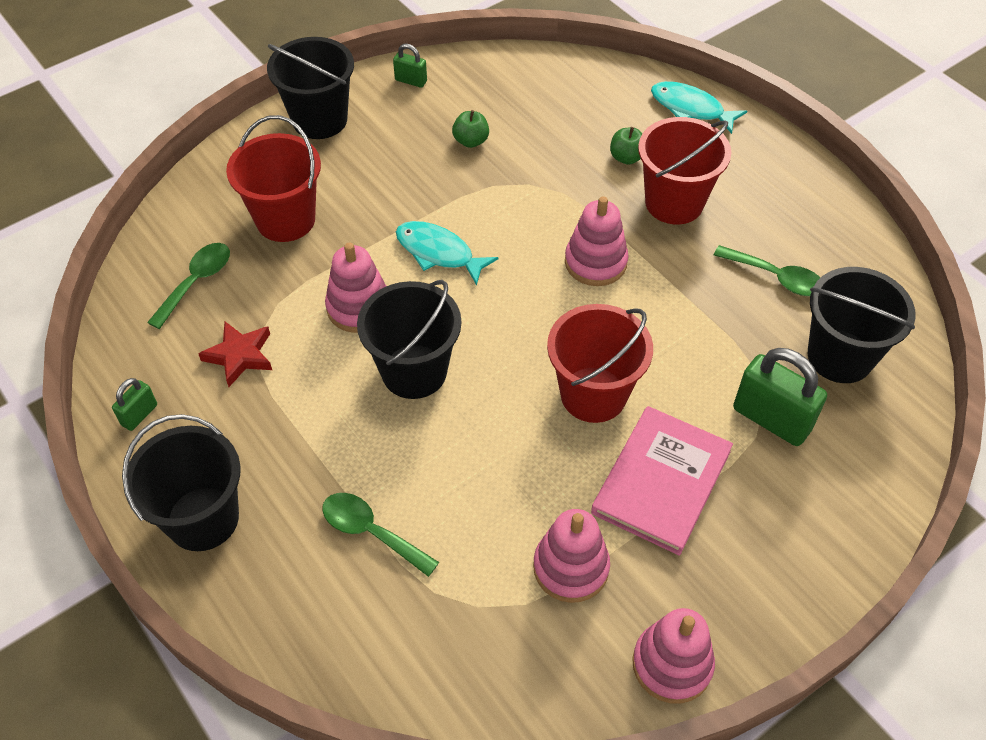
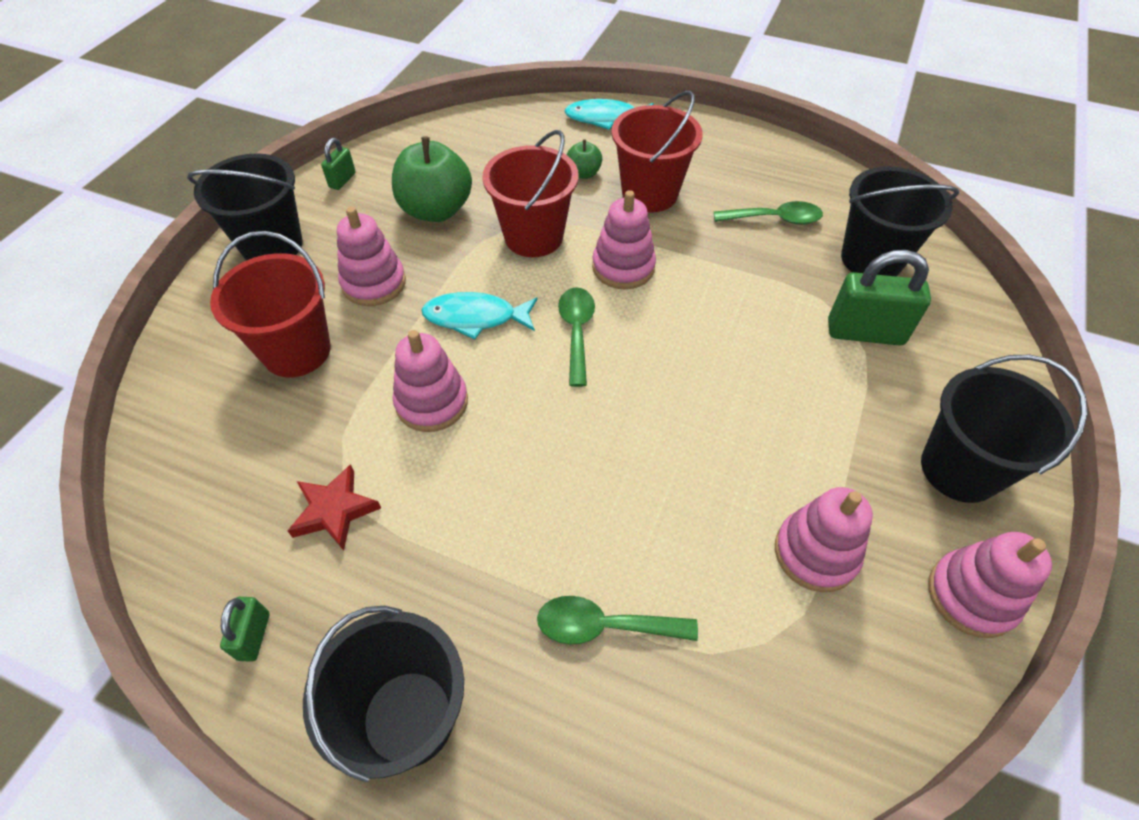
camera: 30 degrees left, 0 degrees up
(196, 282) = (234, 456): green spoon -> green spoon (577, 332)
(378, 187) = (374, 283): none -> pink stacking toy
(411, 81) = (342, 180): green padlock -> green padlock turned 60 degrees counterclockwise
(414, 371) = (531, 438): black bucket -> black bucket (959, 469)
(471, 141) = (436, 210): green apple -> green apple, size x2.04
(593, 394) = (709, 381): red bucket -> red bucket (533, 237)
(661, 482) = (826, 430): pink book -> none

